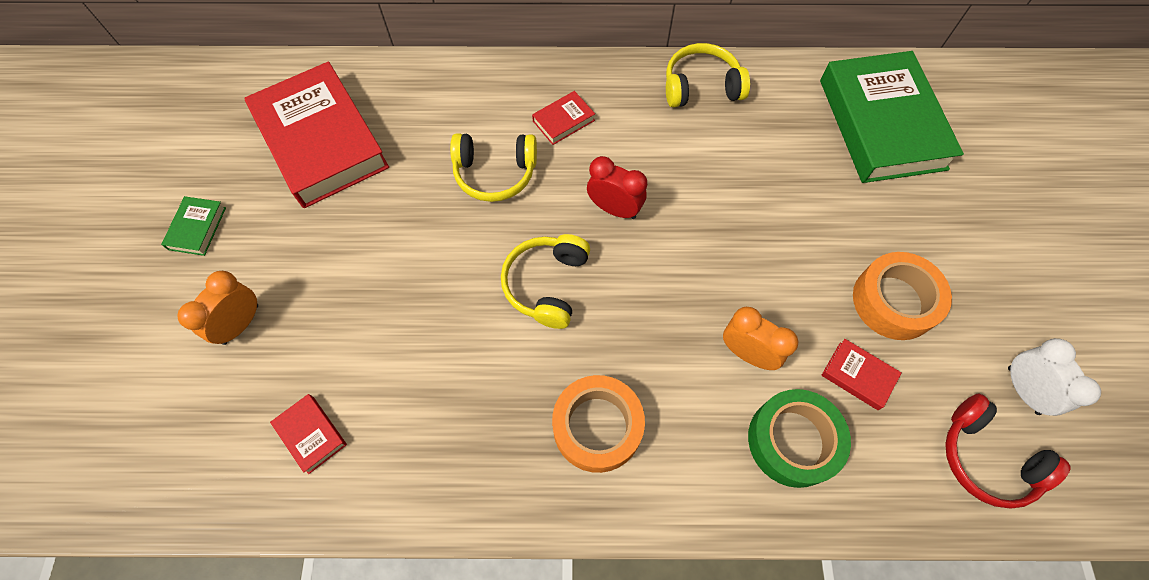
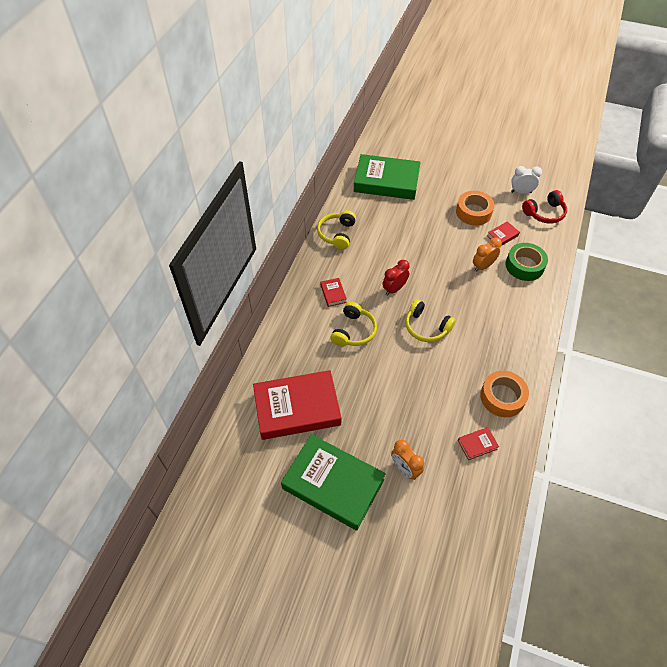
camera: 70 degrees left, 10 degrees down
(197, 228) = (333, 484): green book -> green book, size x2.48
(597, 427) = (502, 328): orange tape -> orange tape (502, 397)

